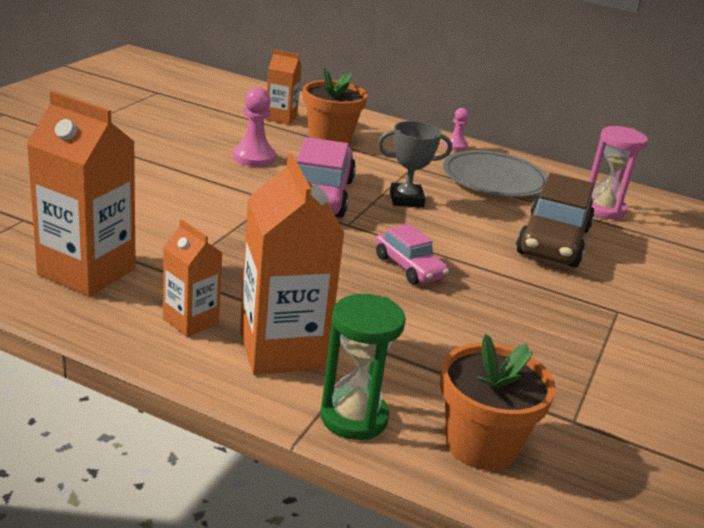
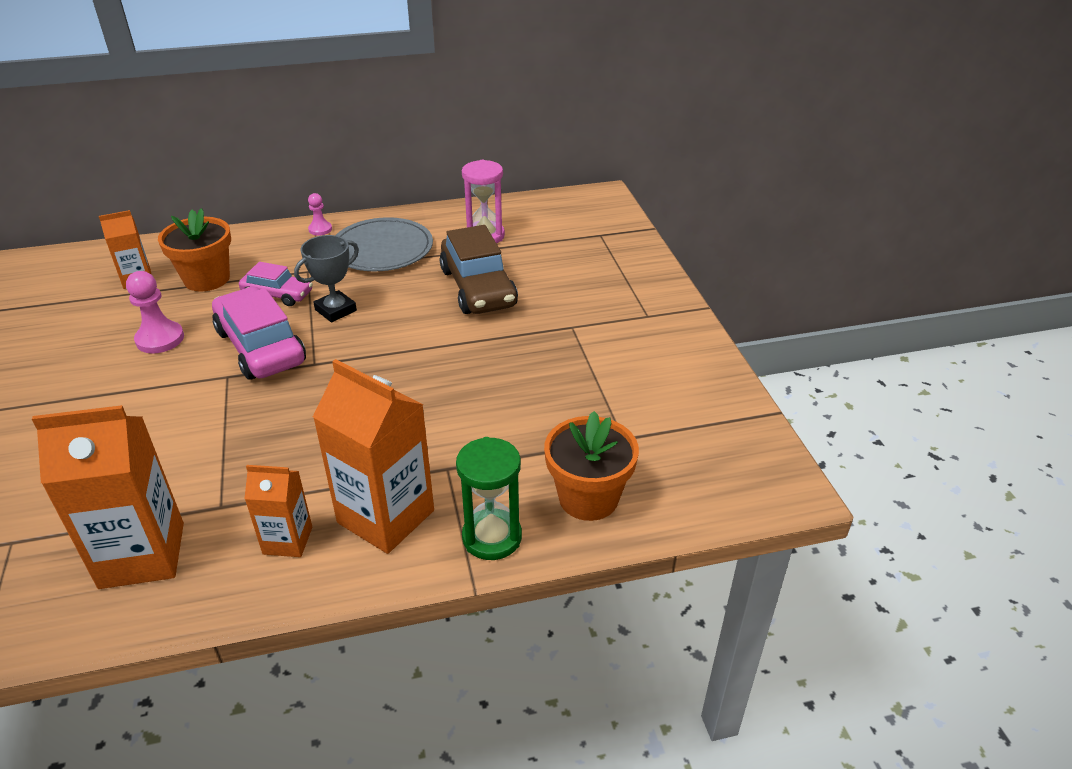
camera: 35 degrees left, 10 degrees up
(409, 267) = (401, 377): pink car -> pink car (277, 294)

